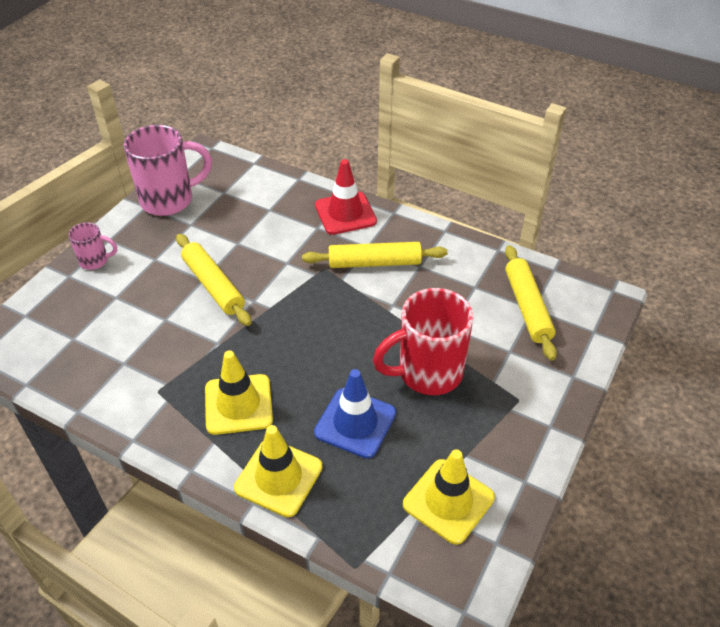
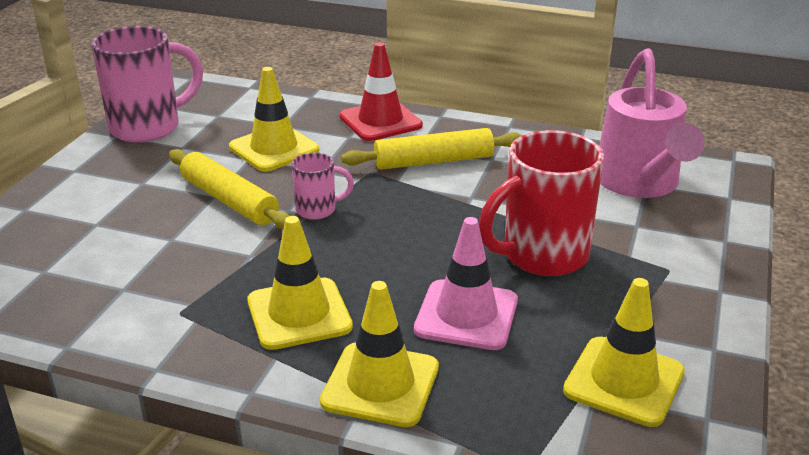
camera: 10 degrees left, 15 degrees down
(95, 261) = (59, 192): pink mug -> pink mug (317, 210)
(257, 234) = (274, 149): none -> yellow traffic cone
(355, 423) = (466, 315): blue traffic cone -> pink traffic cone
(527, 307) = (639, 183): yellow rolling pin -> pink watering can

